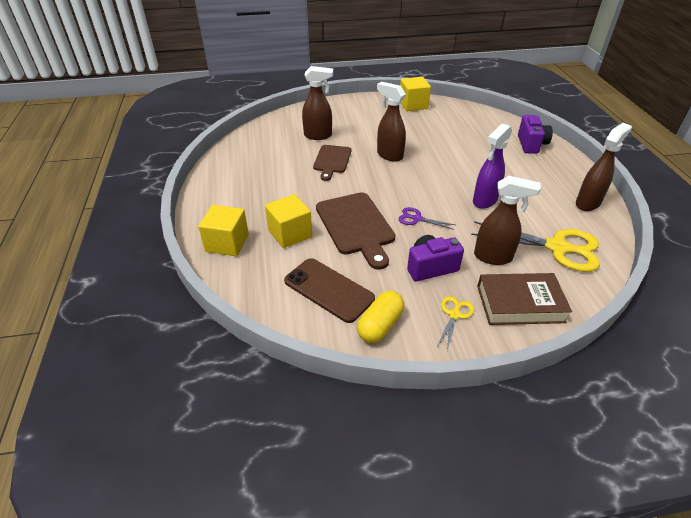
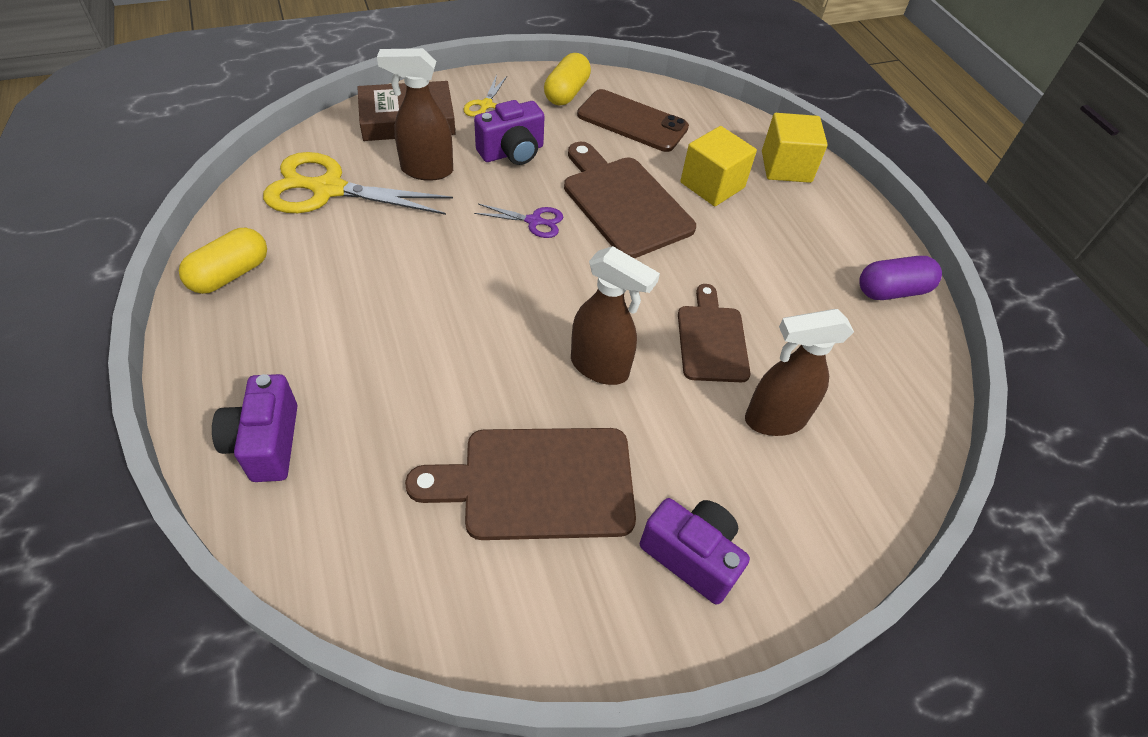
camera: 165 degrees right, 10 degrees up
(222, 172) = (892, 291): none -> purple capsule
(368, 110) = (691, 556): none -> purple camera
(413, 105) = (565, 609): yellow cube -> none
(420, 128) = (538, 483): none -> brown cutting board
(484, 201) = (418, 264): purple spray bottle -> none
(588, 203) = (230, 274): brown spray bottle -> yellow capsule

